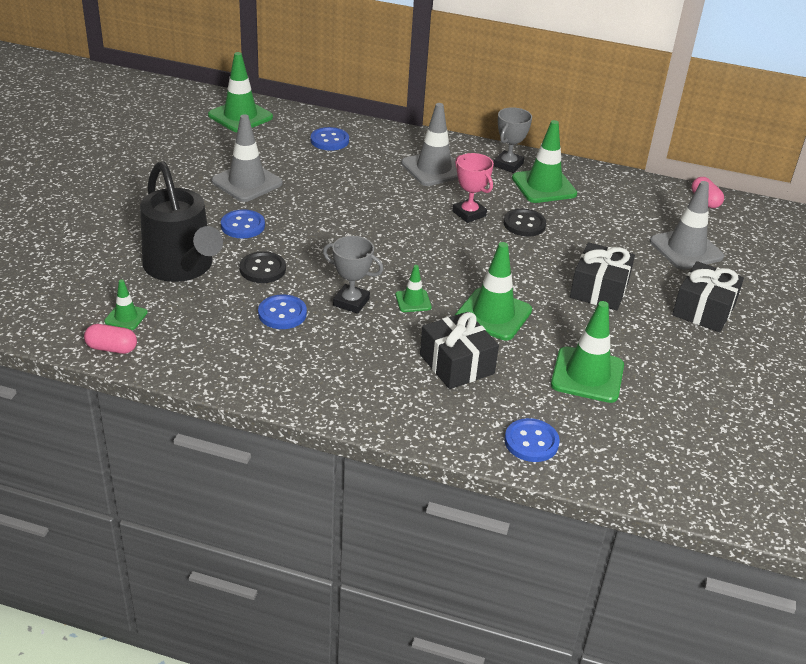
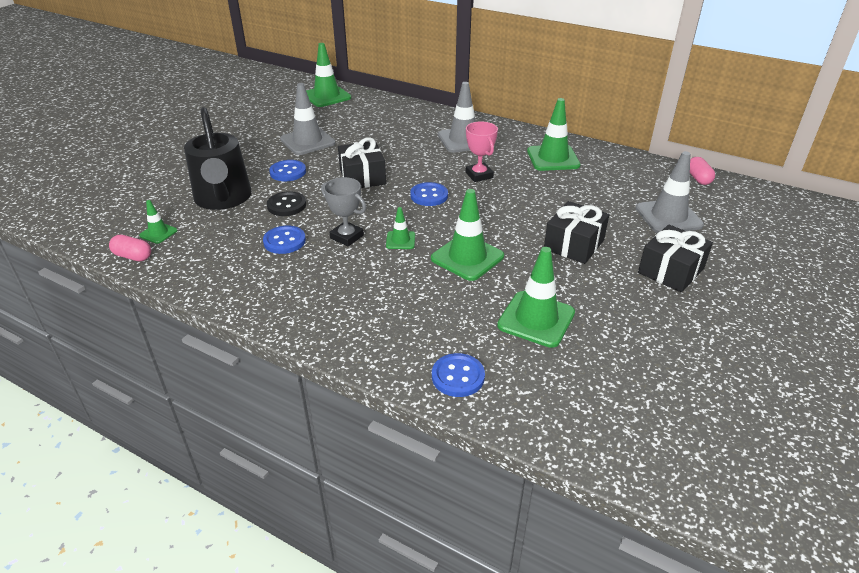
camera: 15 degrees right, 0 degrees up
(329, 140) = (387, 116): blue button -> blue button (429, 196)
(456, 364) = (416, 297): black gift -> black gift (362, 177)
(508, 165) = (527, 141): grey trophy -> none
(524, 224) = (524, 186): black button -> none

